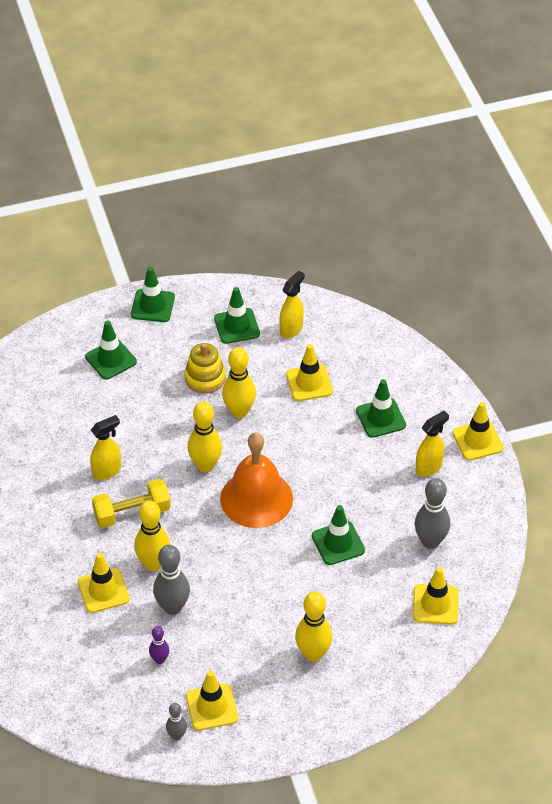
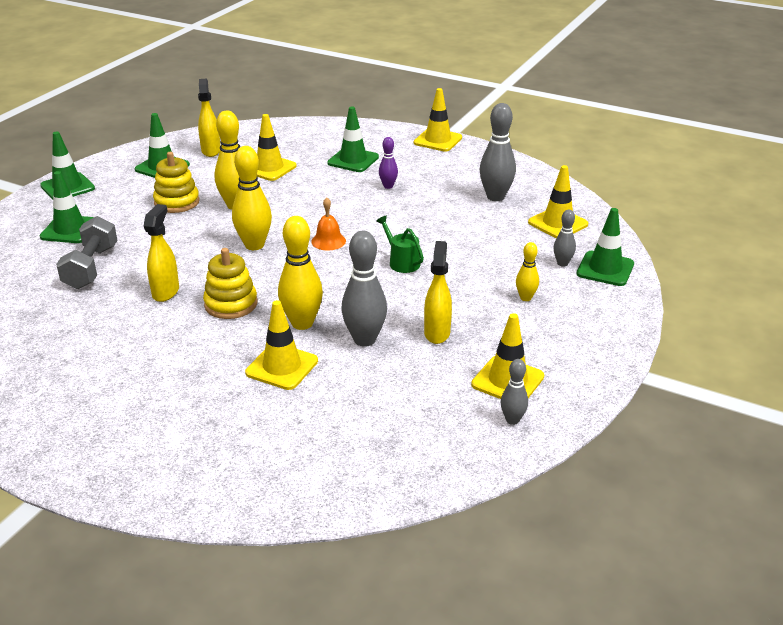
camera: 45 degrees left, 15 degrees down
(88, 411) = (91, 267): none -> grey dumbbell
(132, 513) = (231, 304): yellow dumbbell -> yellow stacking toy
(159, 659) = (410, 379): purple bowling pin -> purple bowling pin (388, 186)
(256, 498) = (328, 241): orange bell -> orange bell, size x0.43
(278, 557) = (401, 262): none -> green watering can
(313, 654) = (525, 298): yellow bowling pin -> yellow bowling pin, size x0.55
(338, 543) = (433, 231): green traffic cone -> green traffic cone (605, 269)
(381, 644) = (562, 263): none -> grey bowling pin
(429, 467) = (428, 166): yellow spray bottle -> yellow spray bottle (437, 333)

